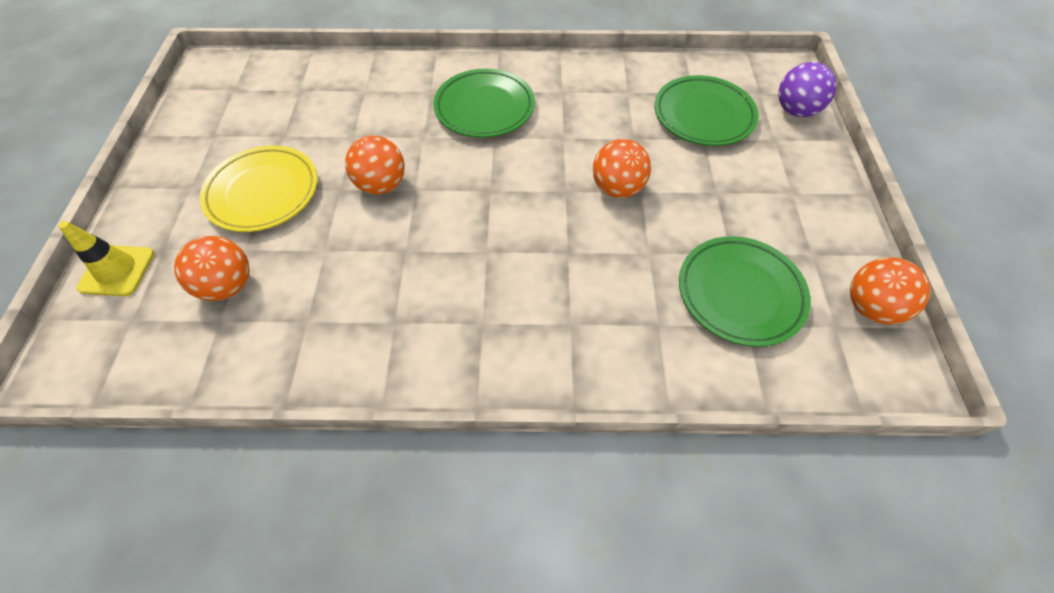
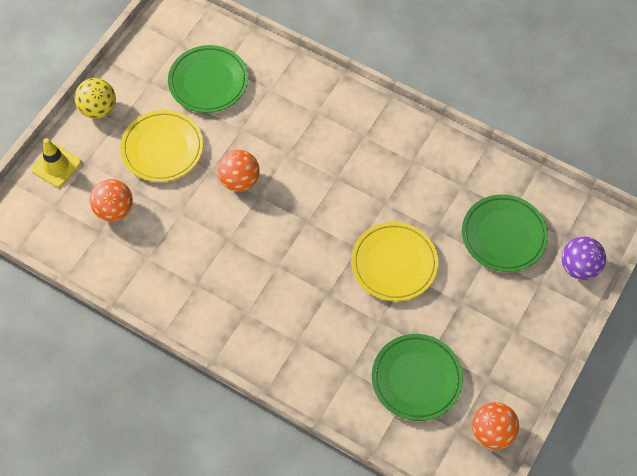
camera: 30 degrees right, 5 degrees up
(154, 186) = (98, 109): none -> yellow ball
(484, 108) = (346, 148): green plate -> green plate (208, 82)
(617, 188) = (394, 264): orange ball -> yellow plate

